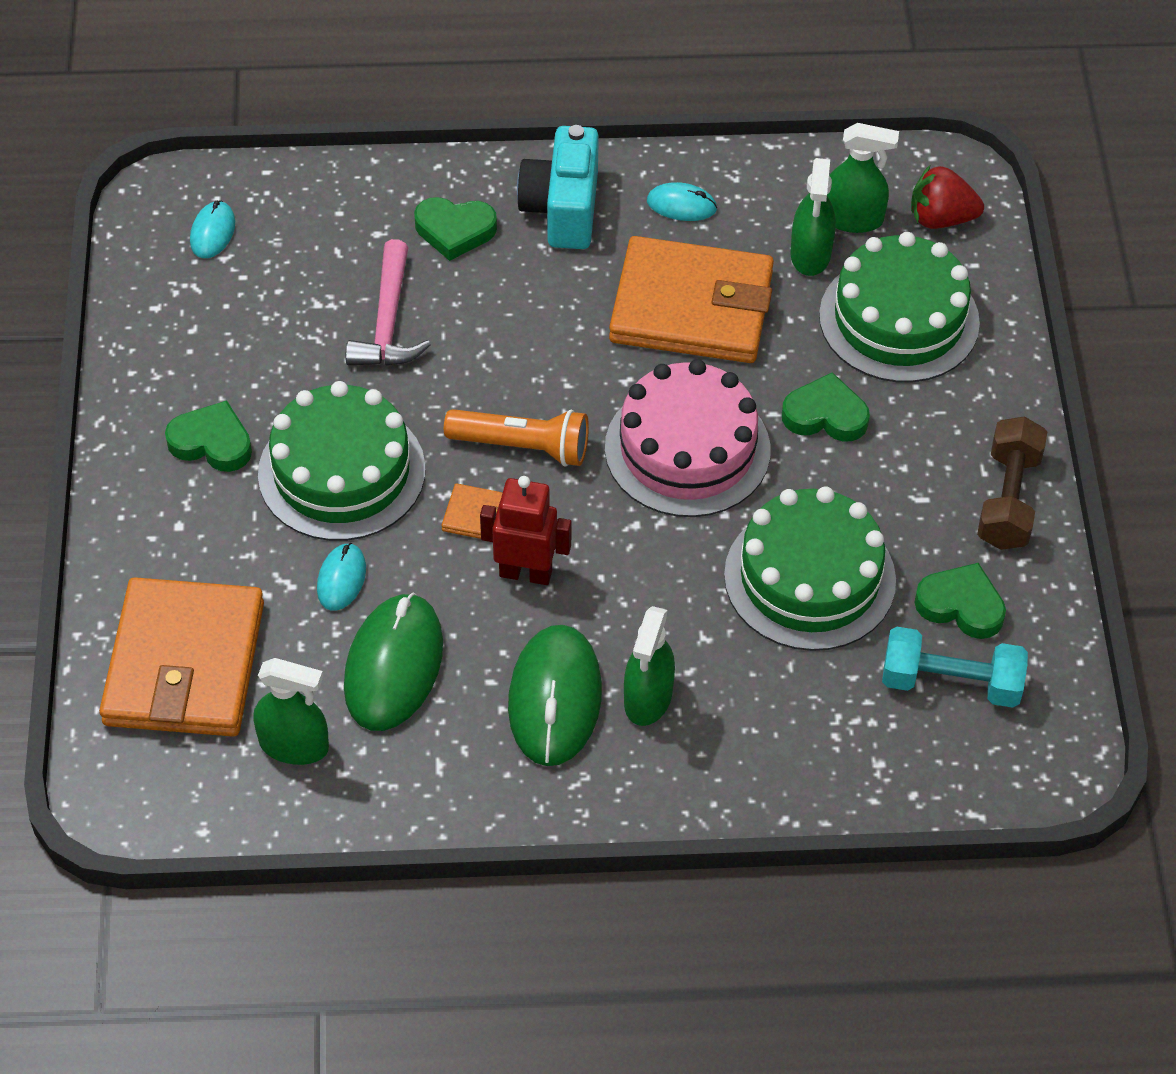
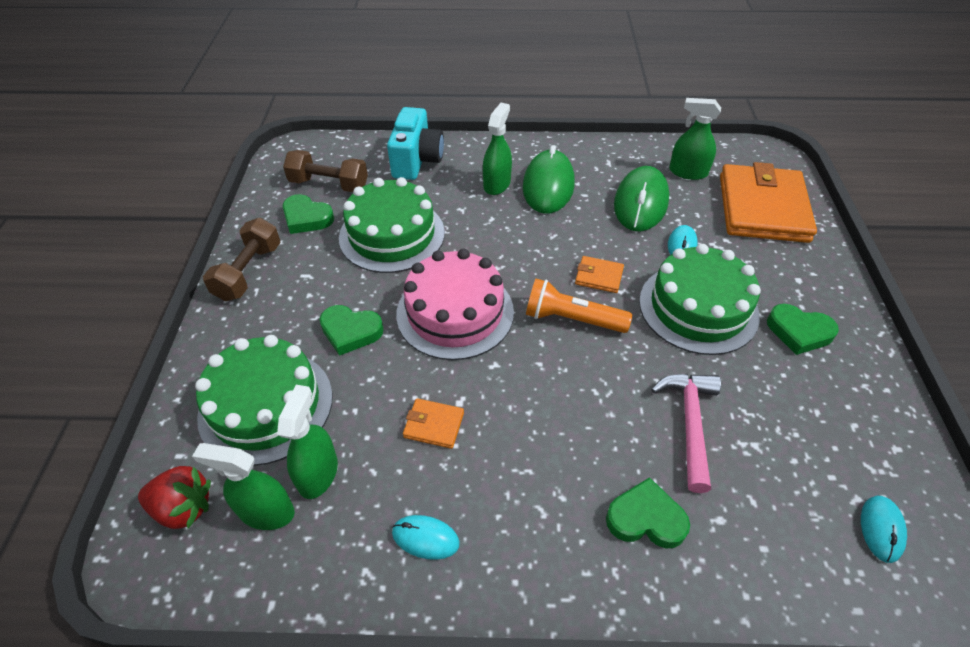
camera: 175 degrees left, 5 degrees down
(526, 573) = (566, 244): red robot -> none
(562, 209) = (542, 539): turquoise camera -> turquoise camera (417, 161)
(691, 307) = (434, 425): orange wallet -> orange wallet, size x0.41
(950, 683) = (329, 184): turquoise dumbbell -> brown dumbbell

